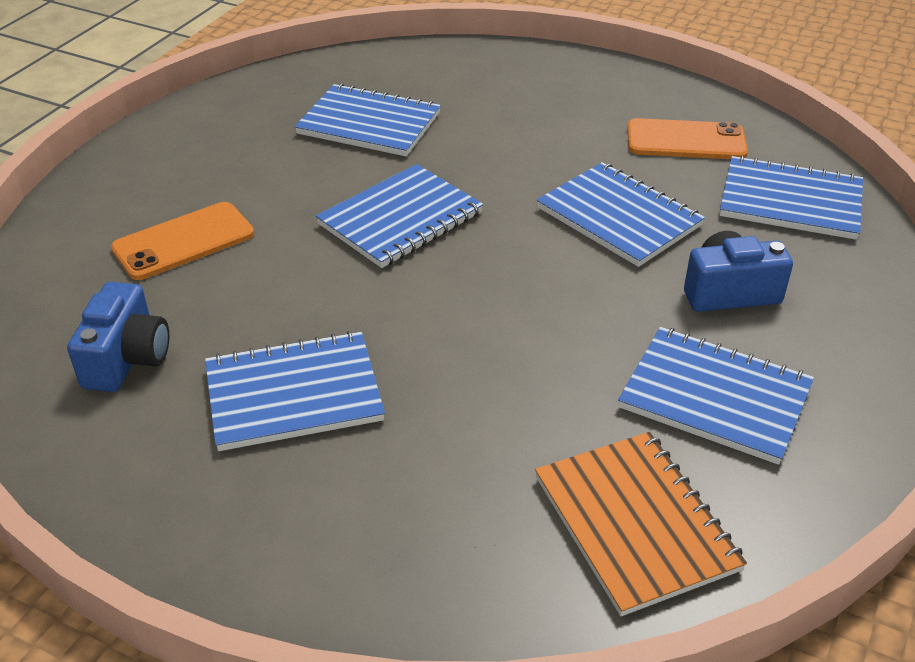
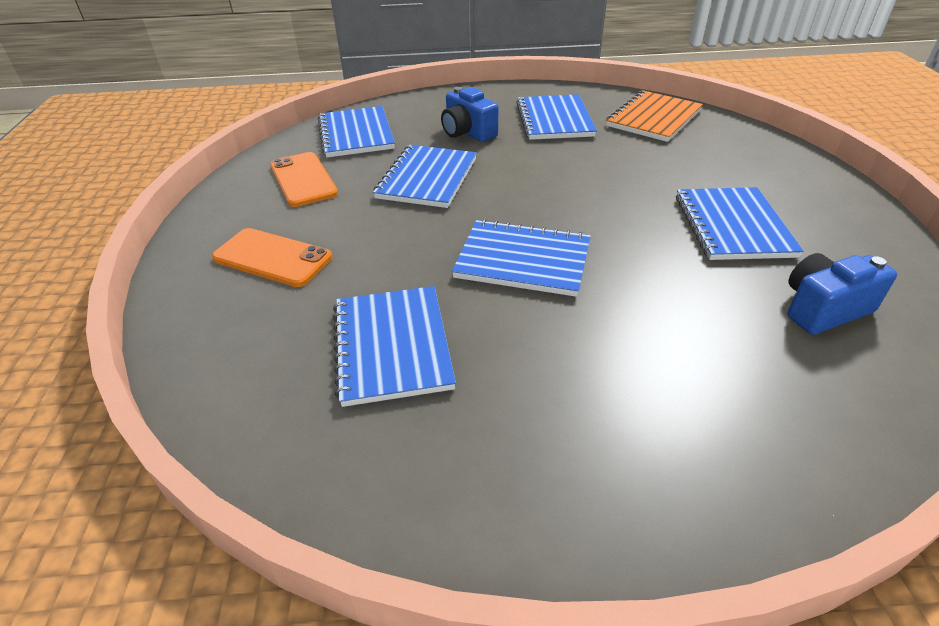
camera: 120 degrees left, 0 degrees up
(183, 242) = (690, 364): orange phone -> orange phone (273, 258)
(293, 394) = (732, 226): blue notebook -> blue notebook turned 45 degrees clockwise

